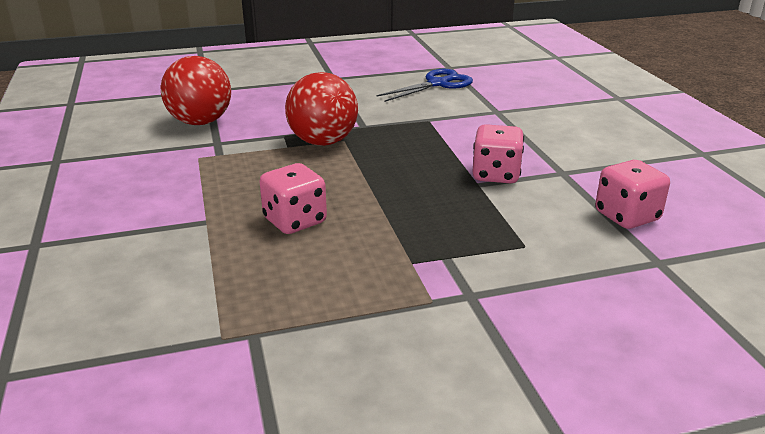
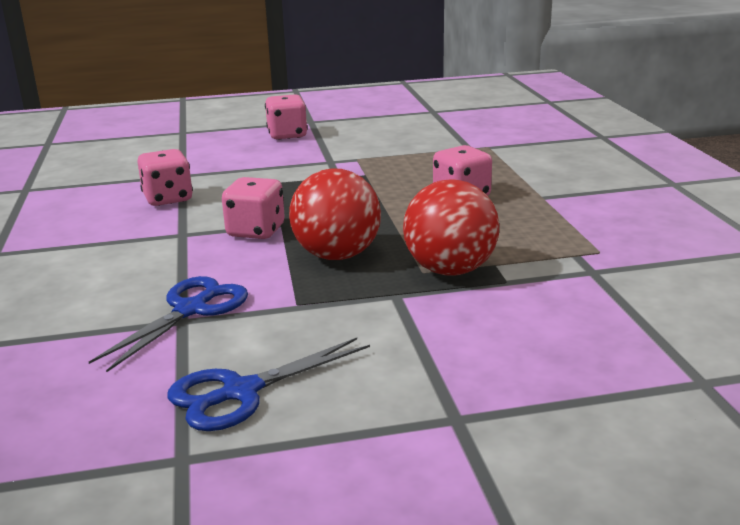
camera: 175 degrees left, 5 degrees down
(200, 122) = (644, 304): red ball -> red ball (337, 255)
(496, 116) = (191, 310): none -> blue scissors
(587, 387) = (287, 135): none -> pink dice

